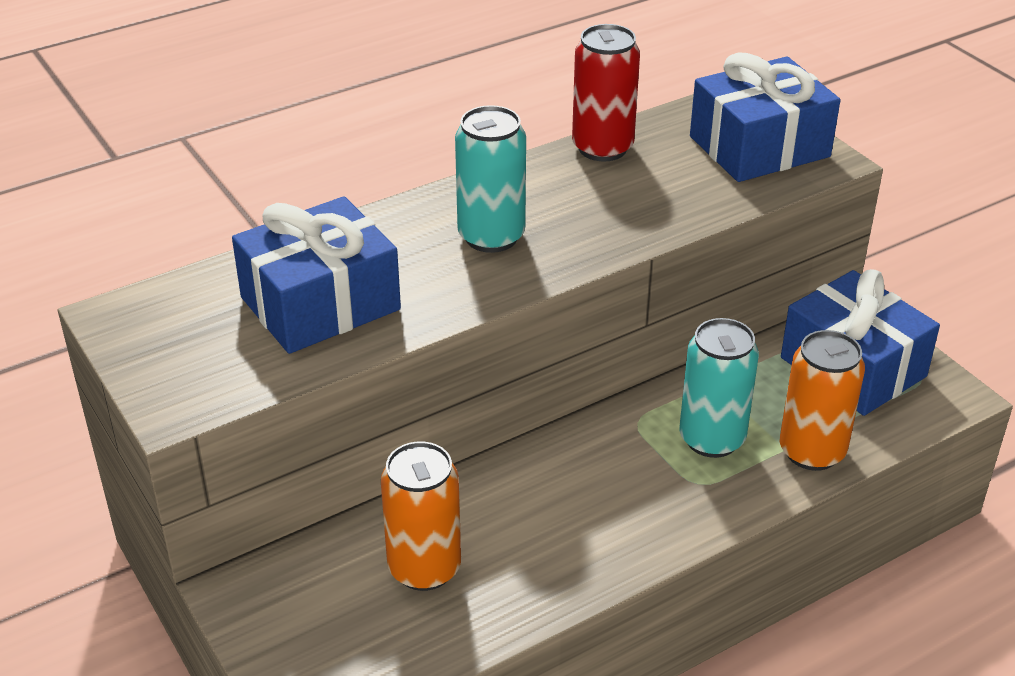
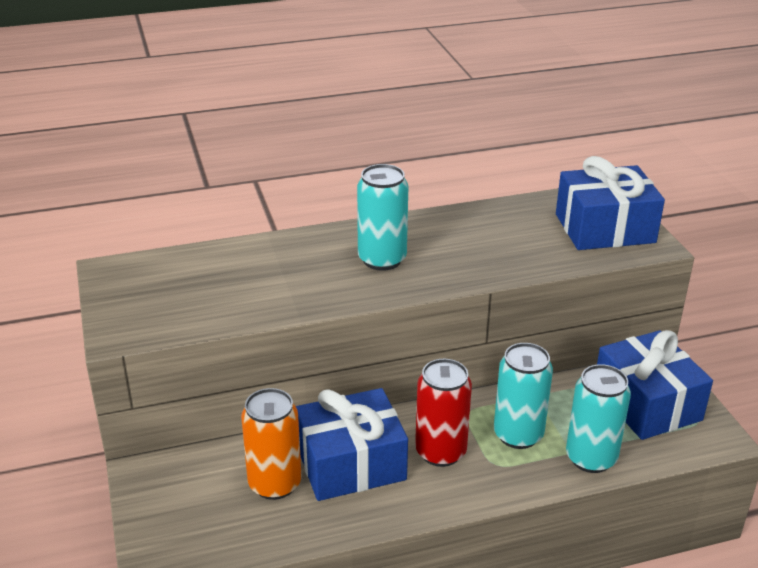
camera: 15 degrees right, 5 degrees down
(320, 303) = (245, 284): blue gift -> blue gift (351, 463)
(602, 148) = (488, 213): red can -> red can (440, 452)
(812, 451) = (591, 458): orange can -> turquoise can

